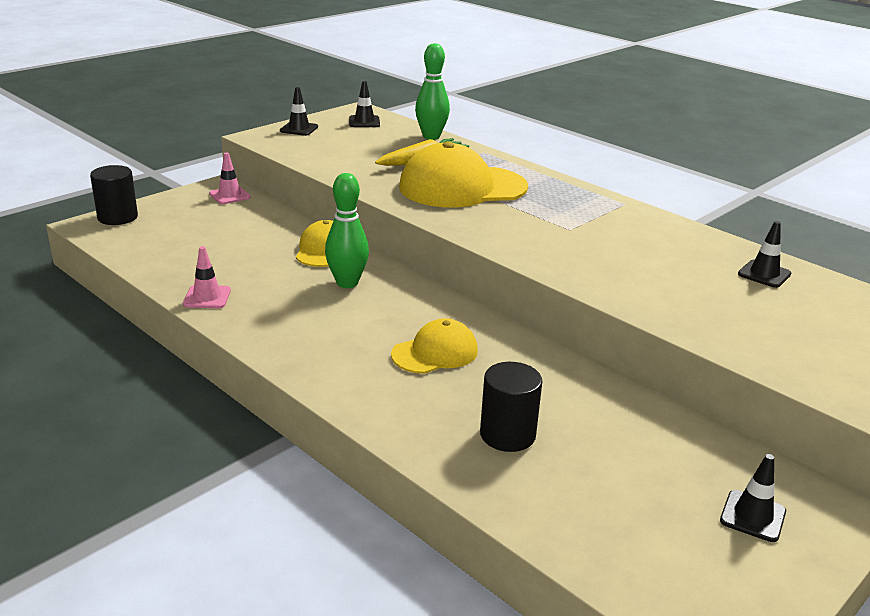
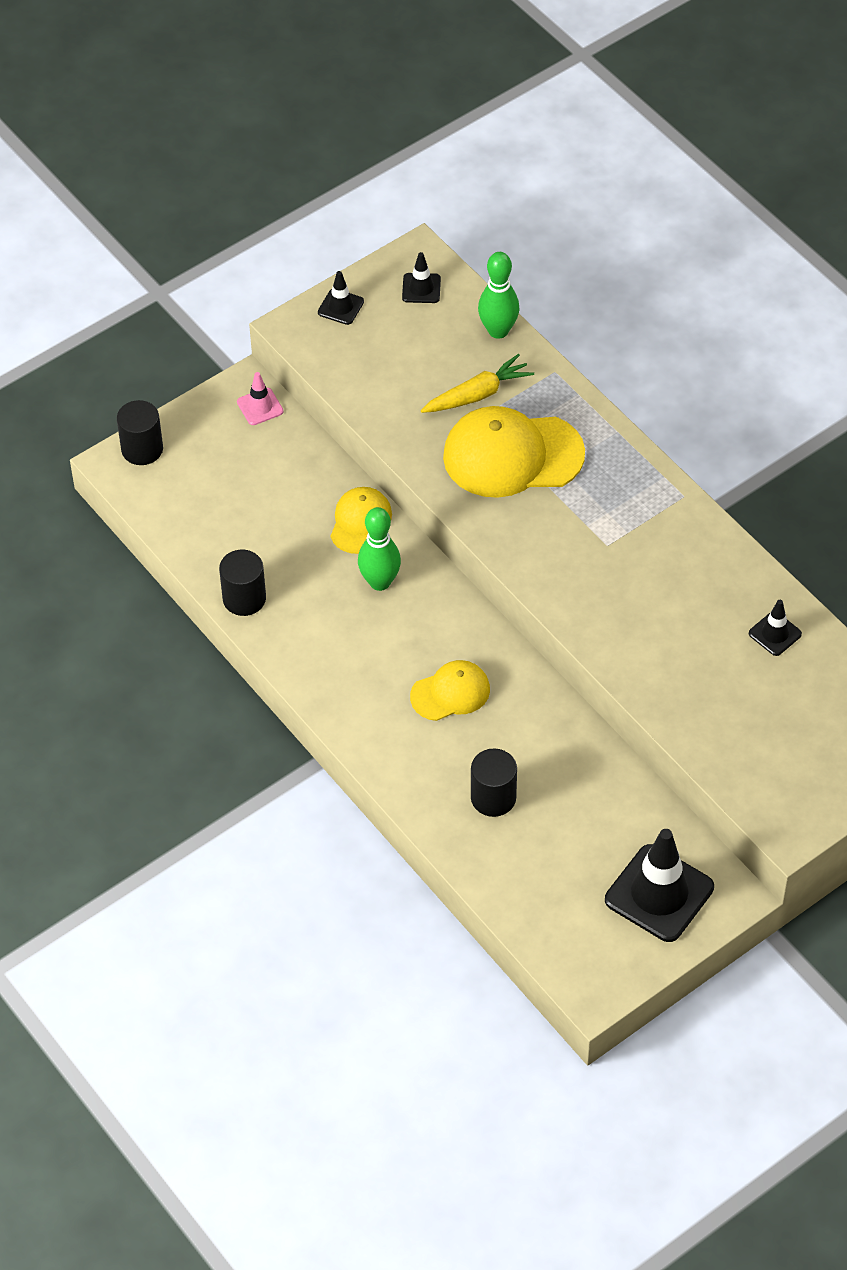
camera: 10 degrees right, 25 degrees up
(207, 297) = (244, 598): pink traffic cone -> black cylinder
(752, 516) = (659, 893): black traffic cone -> black traffic cone, size x2.02

